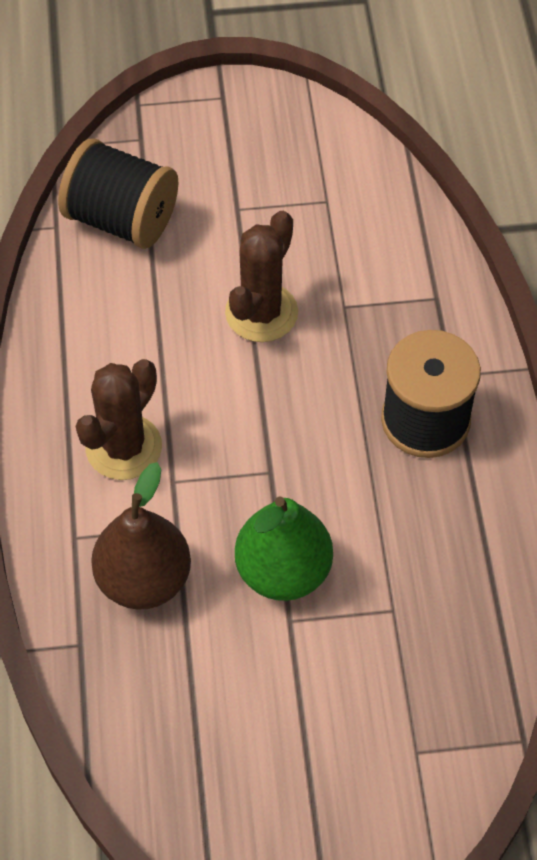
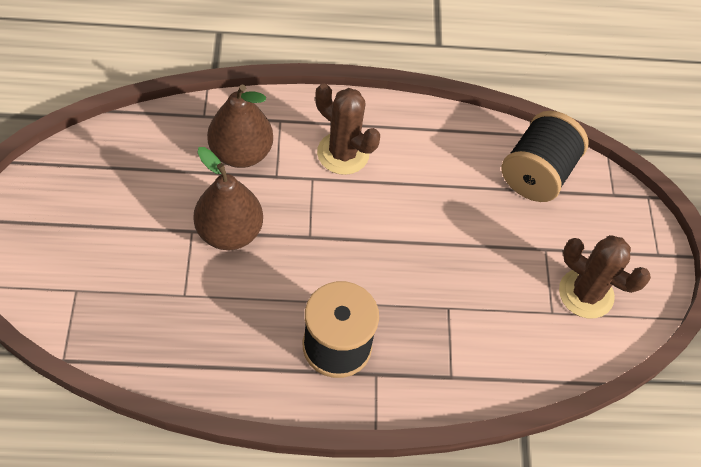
camera: 90 degrees right, 0 degrees up
(261, 313) = (446, 250): brown cactus -> brown cactus (586, 293)
(283, 571) = (229, 232): green pear -> brown pear

